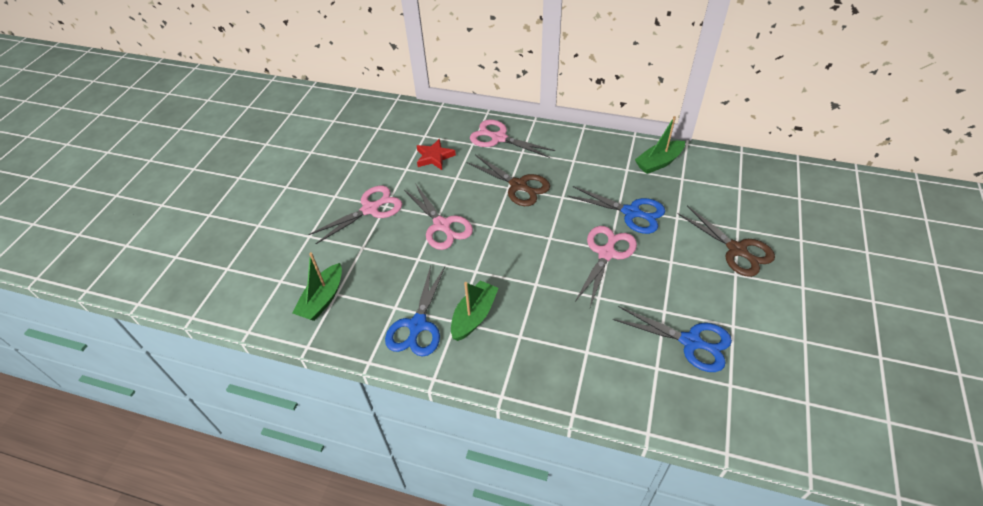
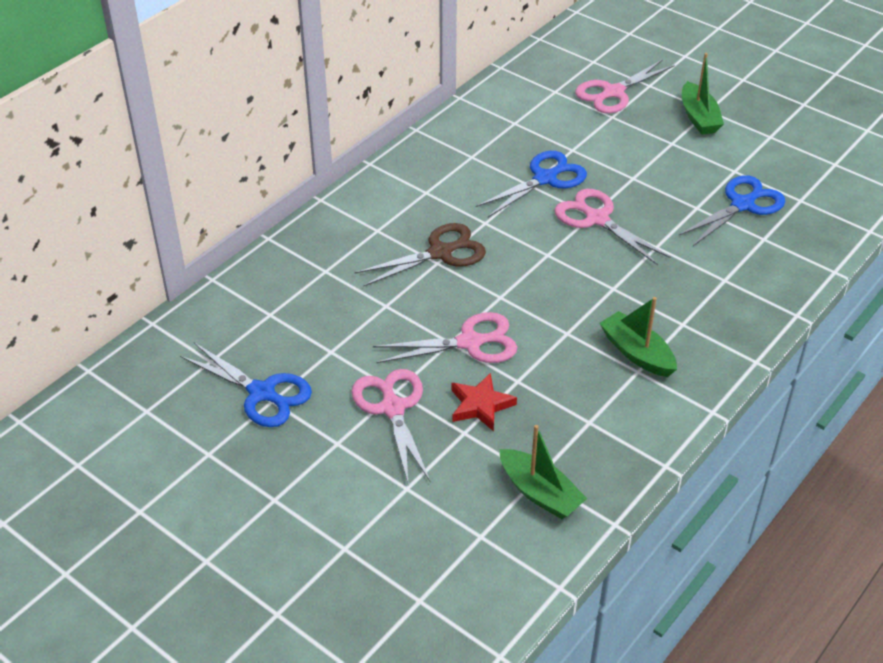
camera: 70 degrees left, 5 degrees down
(417, 325) = (629, 407): blue scissors -> blue scissors (262, 393)
(434, 157) = (326, 315): red star -> red star (480, 405)
(498, 138) = (332, 243): pink scissors -> pink scissors (613, 93)
(659, 162) = (477, 129): green boat -> green boat (698, 117)
(737, 250) = (641, 129): brown scissors -> none

